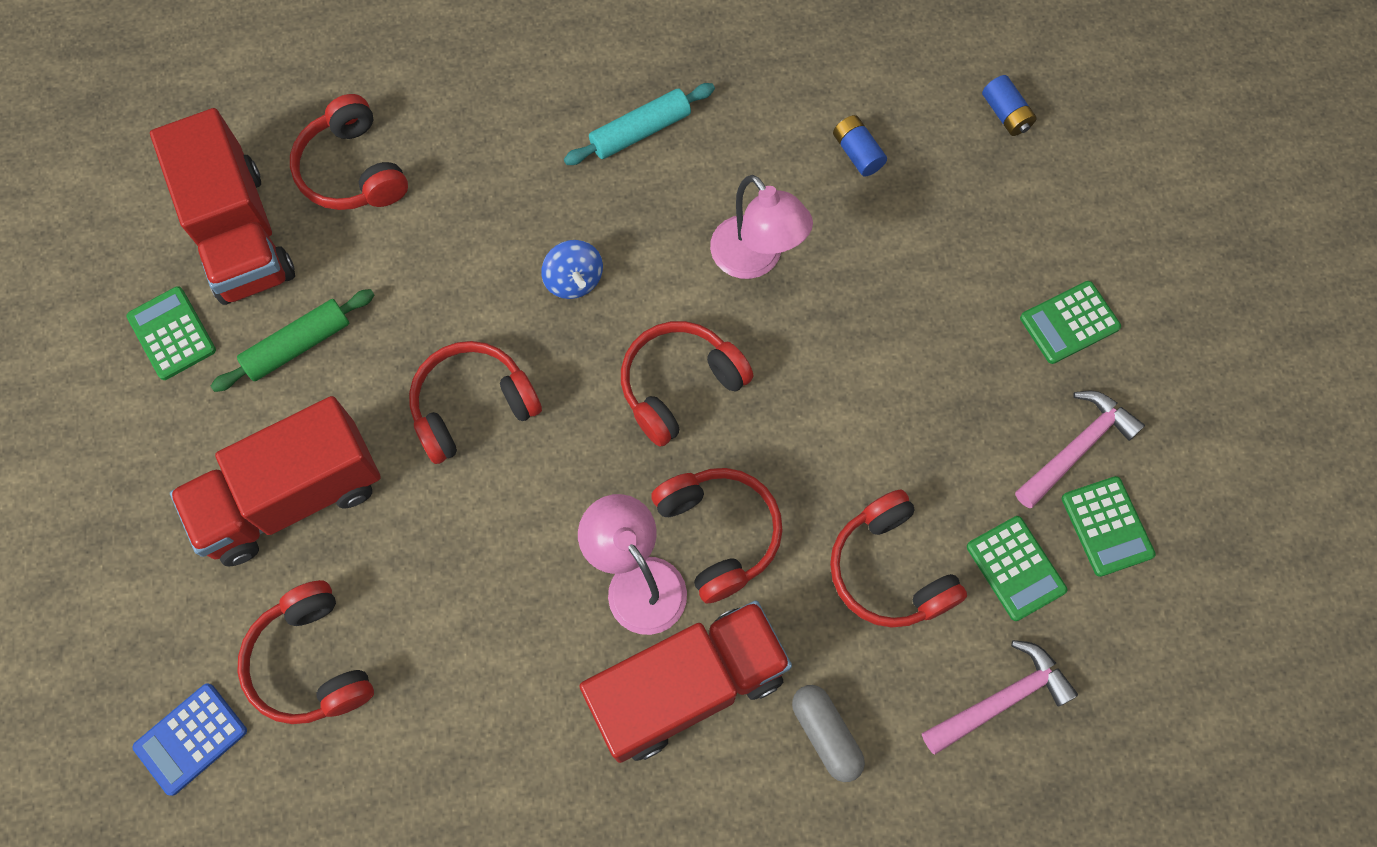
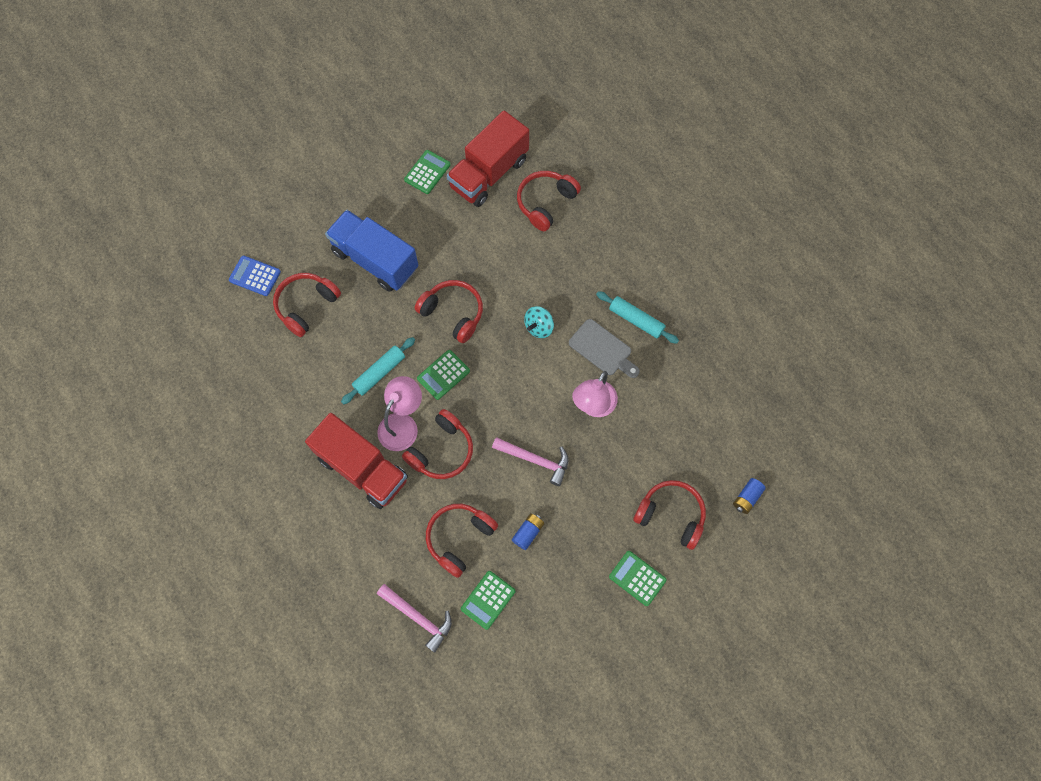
camera: 65 degrees right, 0 degrees up
(292, 497) = (375, 260): red truck -> blue truck
(298, 345) = (446, 225): green rolling pin -> none
(519, 581) = (379, 373): none -> turquoise rolling pin
(574, 280) = (539, 327): blue spinning top -> turquoise spinning top
(664, 202) = (602, 349): none -> grey cutting board
(680, 386) = (507, 400): red headphones -> red headphones (671, 515)
(826, 734) = (367, 540): grey capsule -> none
(857, 153) = (681, 430): blue battery -> blue battery (528, 532)
(1076, 448) = (567, 607): pink hammer -> pink hammer (535, 460)
(1106, 526) = (531, 638): green calculator -> green calculator (443, 375)

